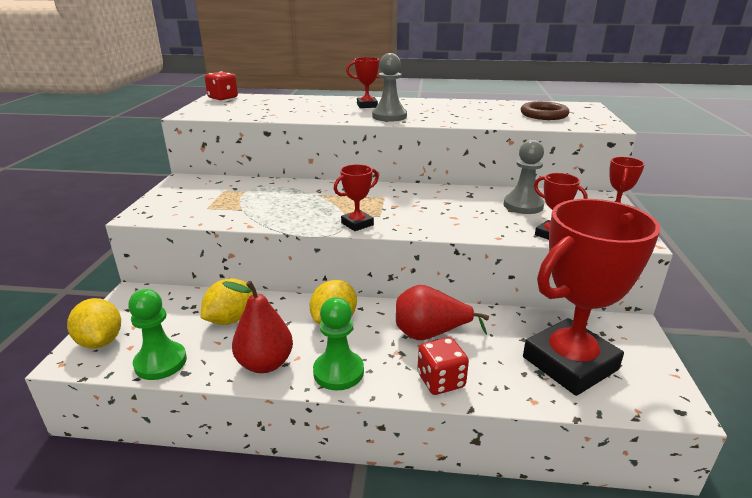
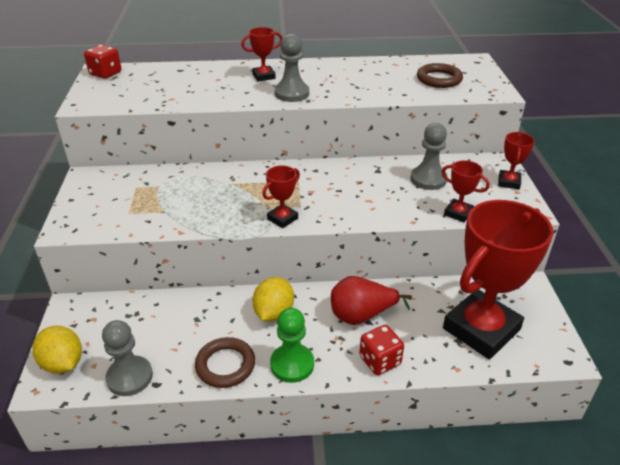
camera: 10 degrees left, 10 degrees up
(160, 362) = (130, 377): green pawn -> grey pawn
(230, 319) = (177, 323): yellow lemon -> none
(265, 364) = (225, 365): red pear -> brown ring

